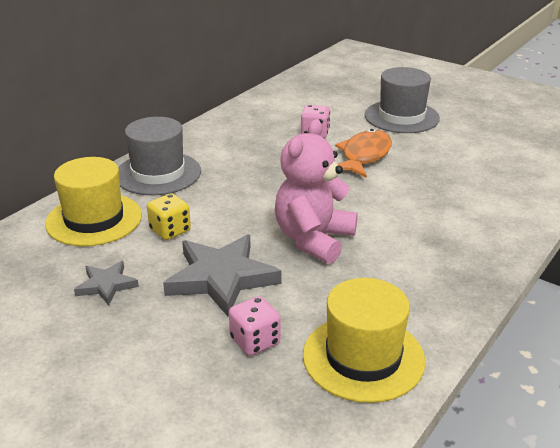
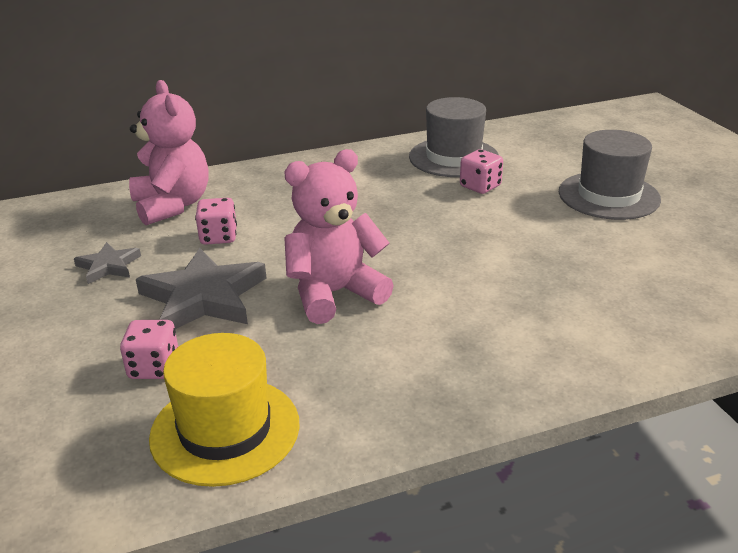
camera: 35 degrees right, 0 degrees up
(94, 219) = (172, 205): yellow hat -> pink teddy bear
(158, 173) = (276, 181): grey hat -> grey hat (453, 157)
(170, 230) = (218, 237): yellow dice -> pink dice
(364, 156) = (504, 225): orange fish -> none

